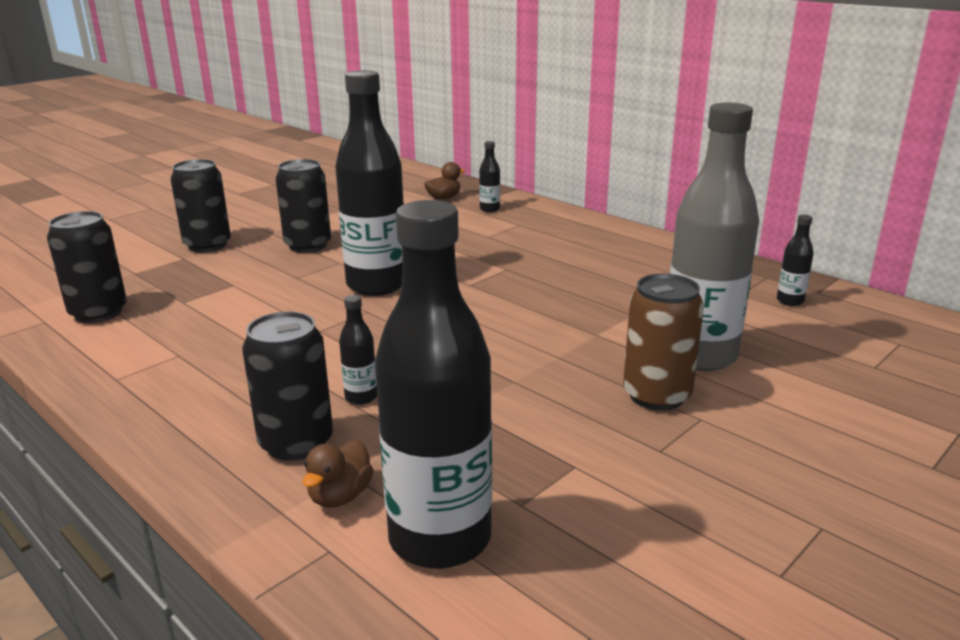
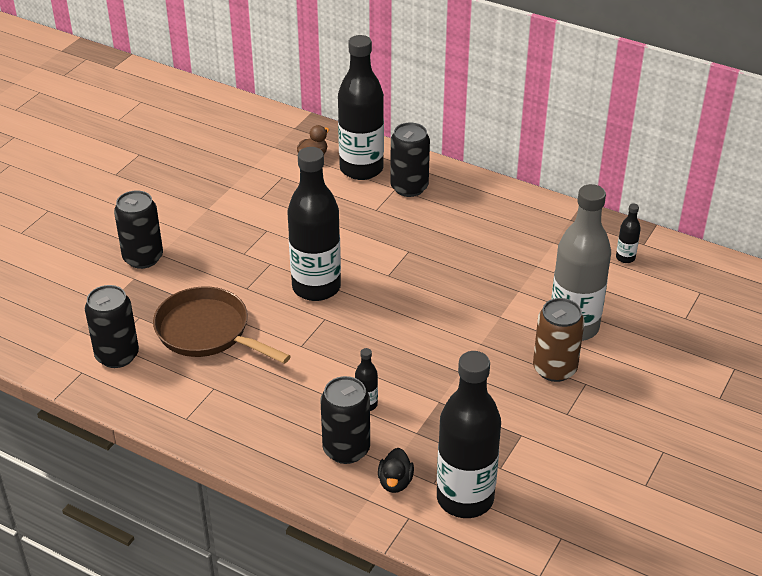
camera: 15 degrees left, 15 degrees up
(220, 306) = (207, 332): none -> brown pan
(308, 245) = (231, 245): black can -> black can (409, 187)
(340, 496) = (395, 482): brown duck -> black duck
(489, 209) = (361, 169): black bottle -> black bottle, size x2.43

